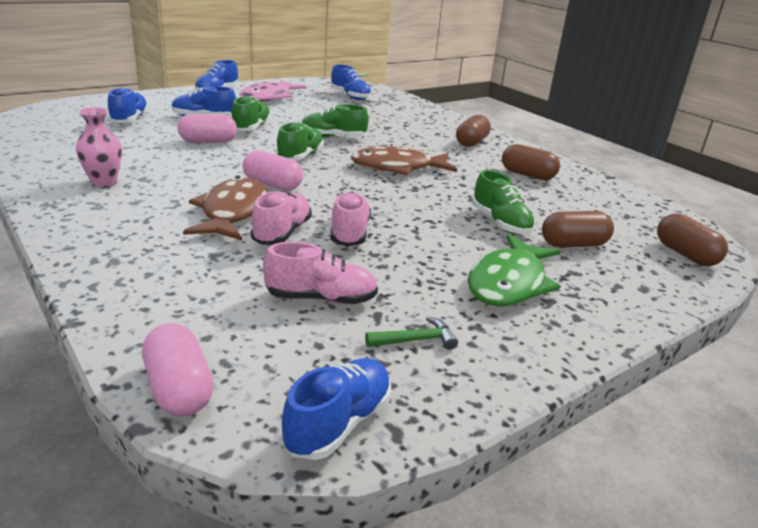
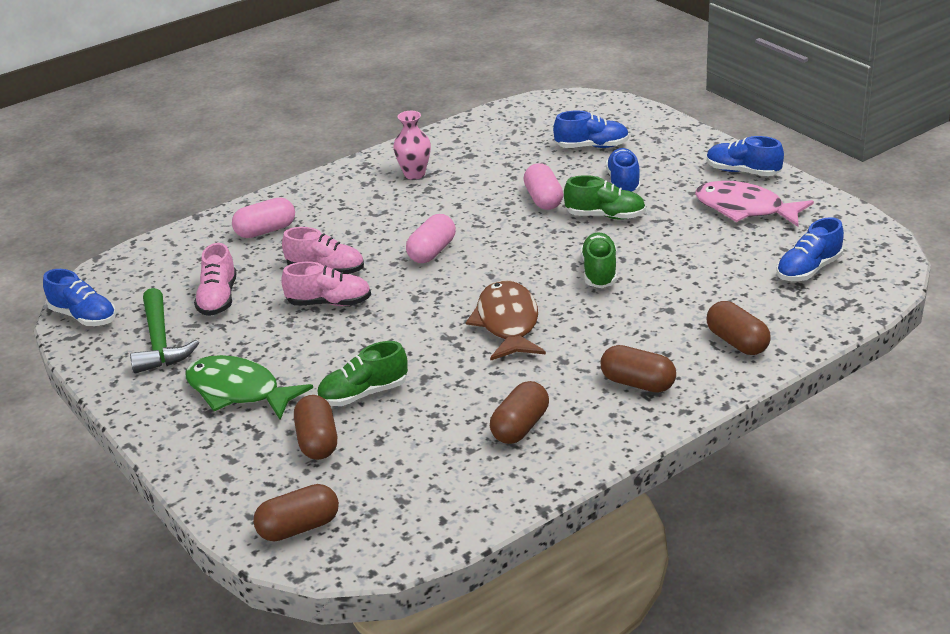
camera: 95 degrees right, 5 degrees up
(179, 389) = (125, 262): pink capsule -> pink capsule (265, 231)
(232, 212) = (363, 241): brown fish -> none
(300, 156) = (519, 257): green shoe -> none
(416, 340) = (160, 342): green hammer -> green hammer, size x1.90
(426, 118) = (737, 342): none -> brown capsule

